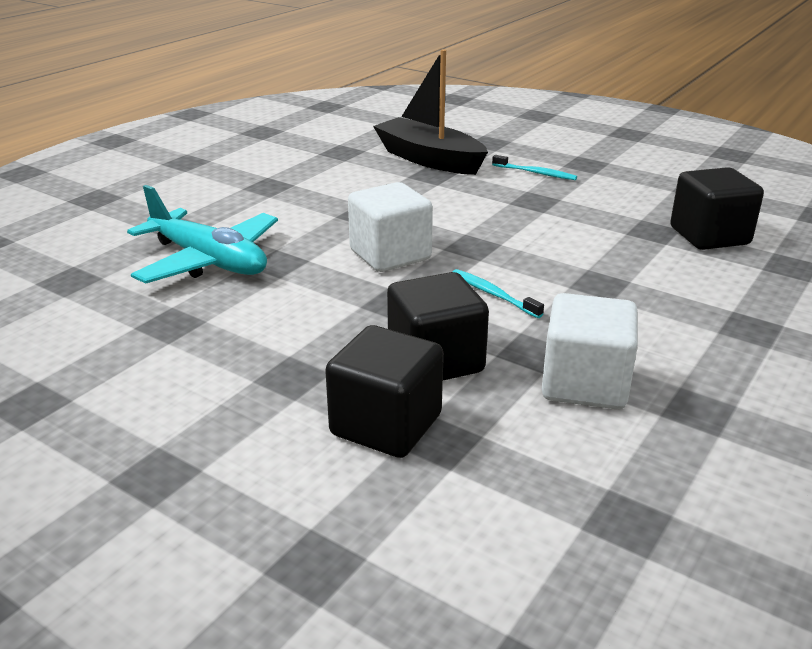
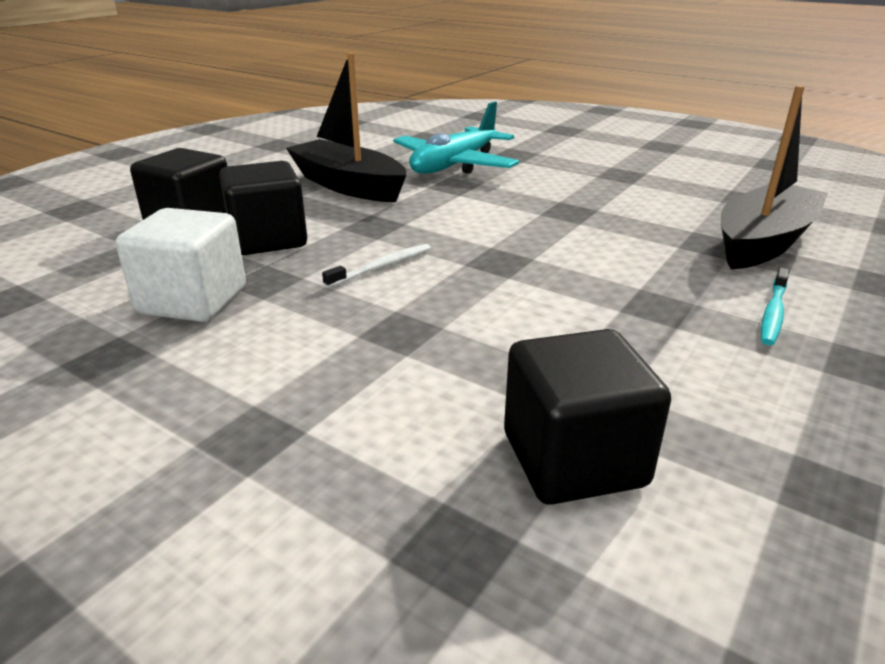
camera: 90 degrees right, 0 degrees up
(265, 324) = (348, 186): none -> black boat
(390, 255) = (471, 223): white cube -> none
(493, 294) = (381, 267): turquoise toothbrush -> white toothbrush

